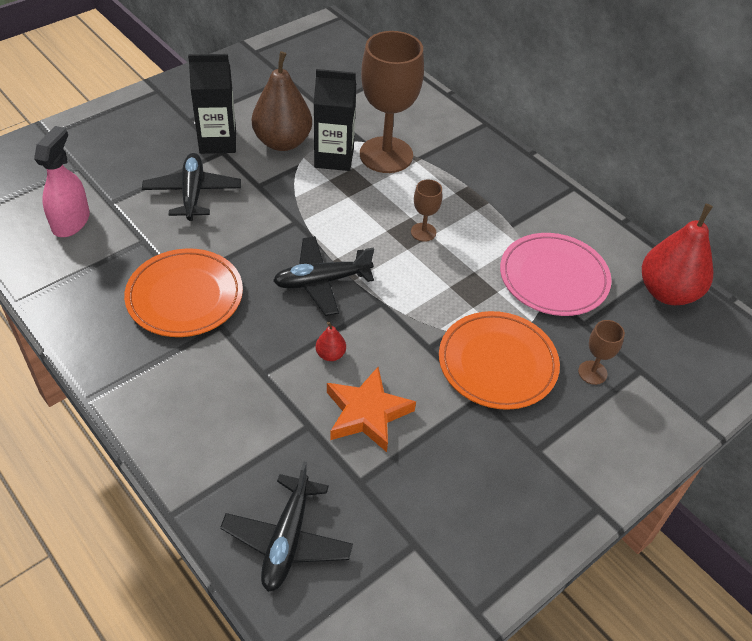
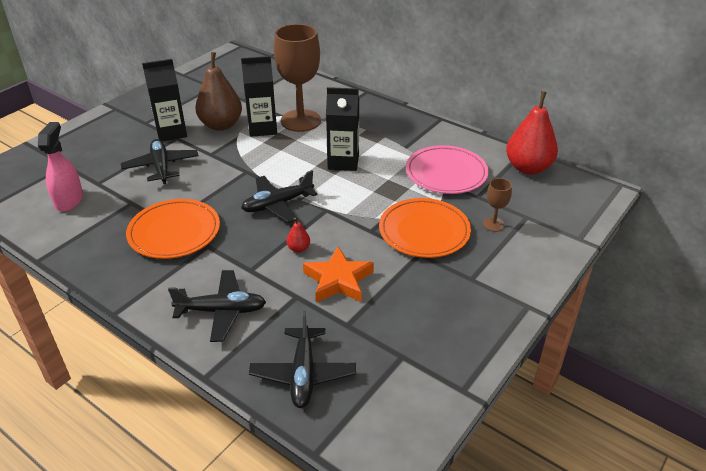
camera: 10 degrees left, 10 degrees down
(213, 426) = (221, 311): none -> black plane
(423, 232) = (343, 162): brown goblet -> black carton

